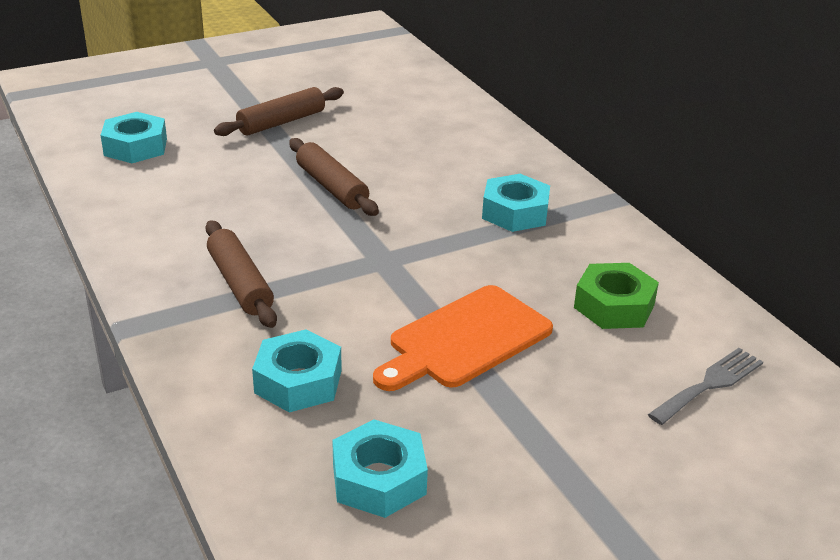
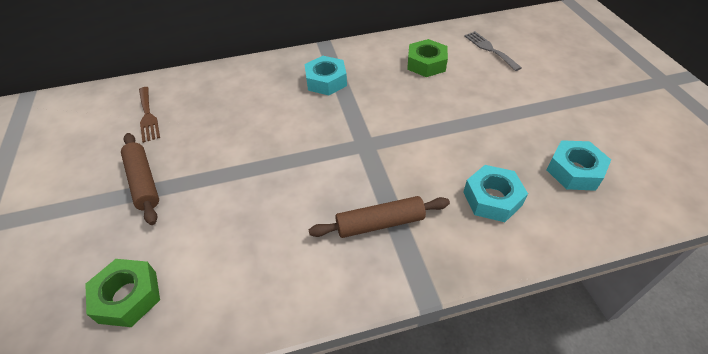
camera: 75 degrees left, 15 degrees up
(135, 147) = (128, 297): turquoise nut -> green nut
(331, 187) = (263, 160): brown rolling pin -> none
(388, 101) = (148, 116): none -> brown fork
(465, 340) = (452, 120): orange cutting board -> none

